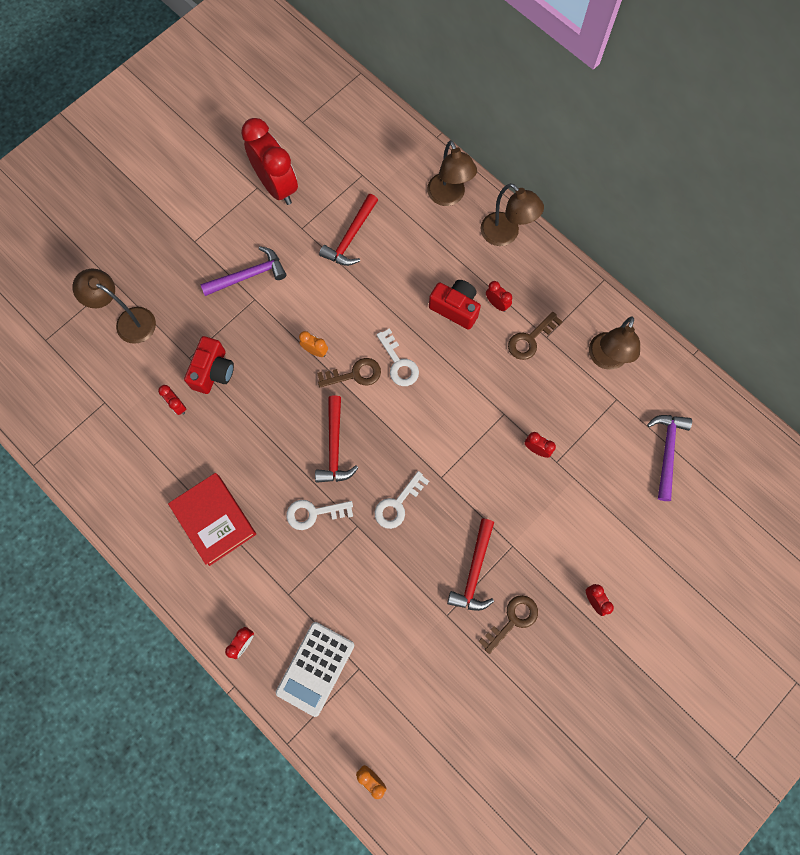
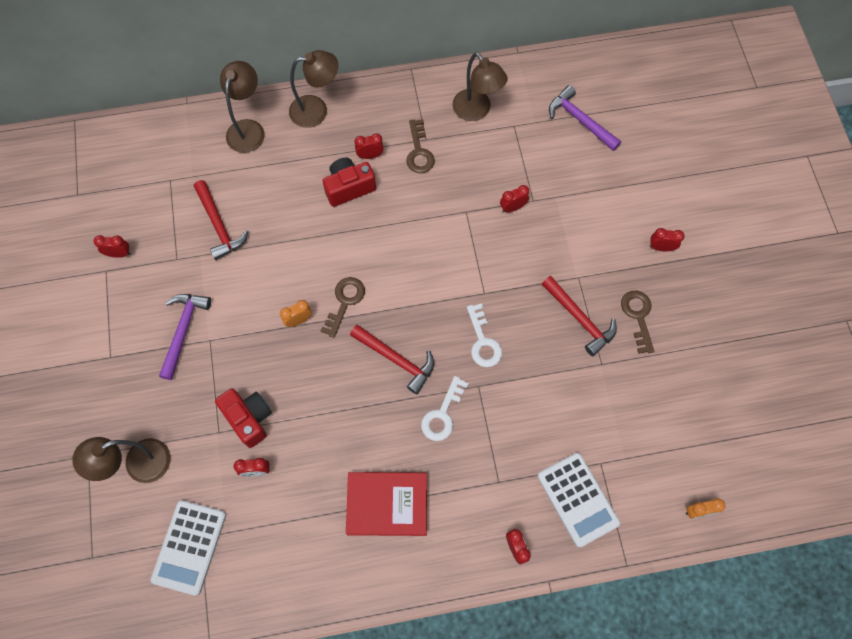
camera: 55 degrees left, 5 degrees down
(93, 400) = (189, 547): none -> white calculator
(277, 186) = (119, 254): red clock -> red clock, size x0.42
(399, 363) = (362, 261): white key -> none
(449, 197) = (248, 129): brown lamp -> brown lamp turned 90 degrees counterclockwise

